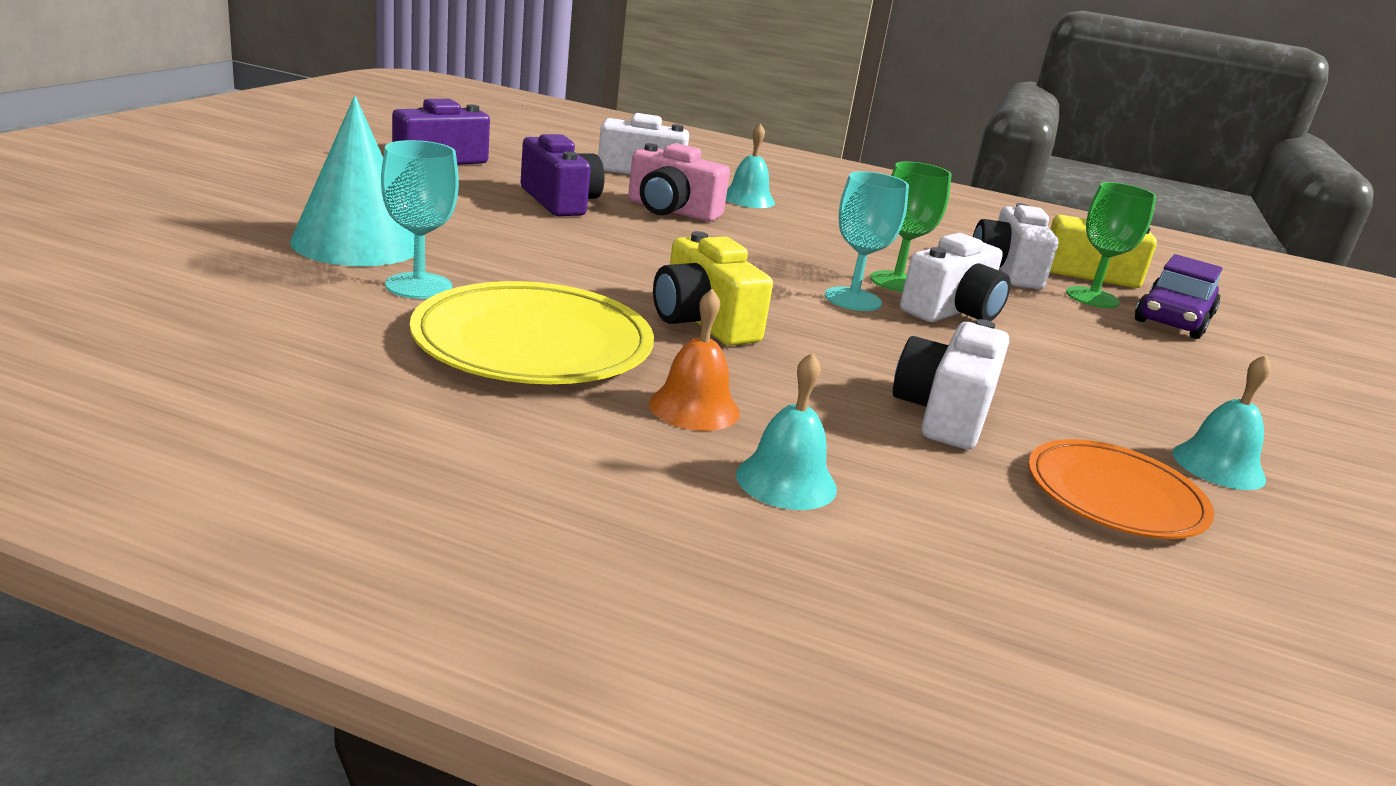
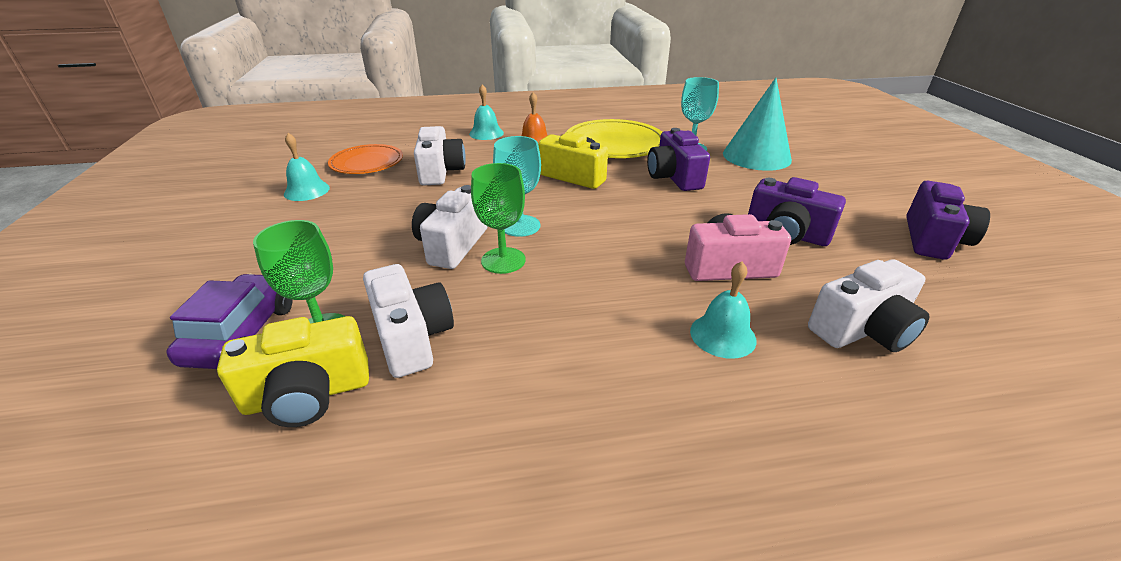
camera: 155 degrees right, 10 degrees up
(554, 269) = (674, 177): none -> purple camera

